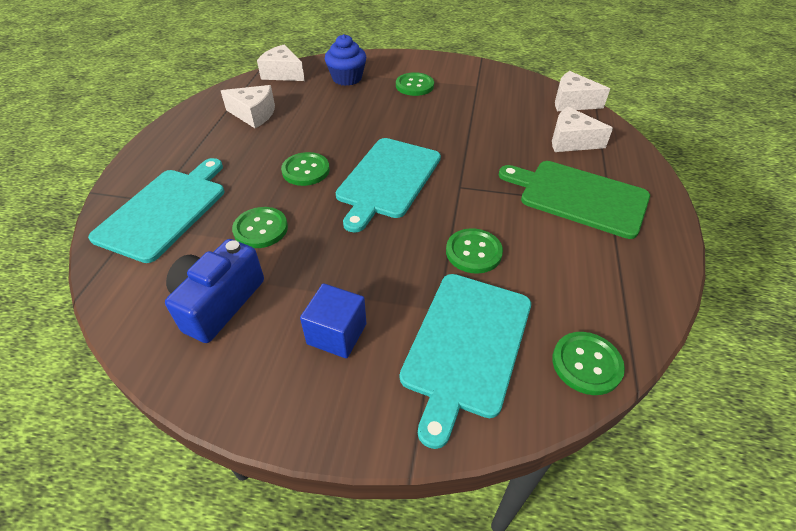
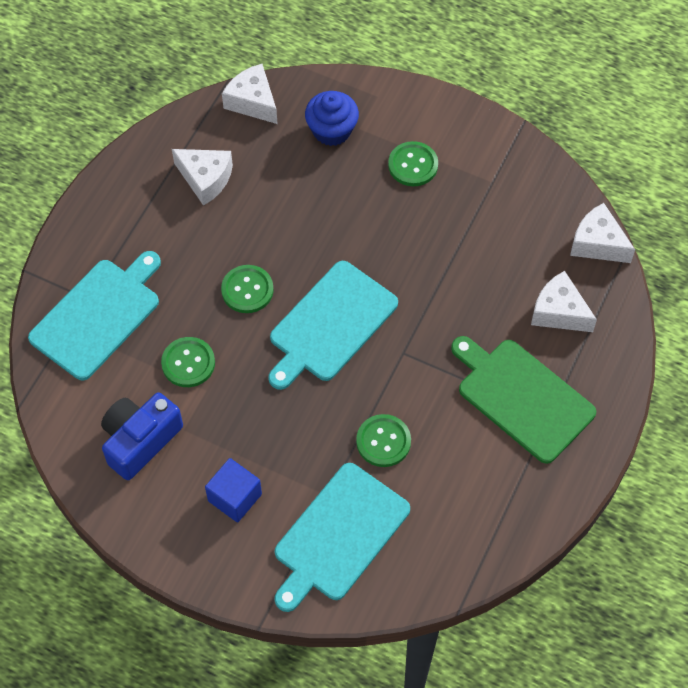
camera: 15 degrees right, 15 degrees up
(586, 364) = (430, 577): green button -> none

